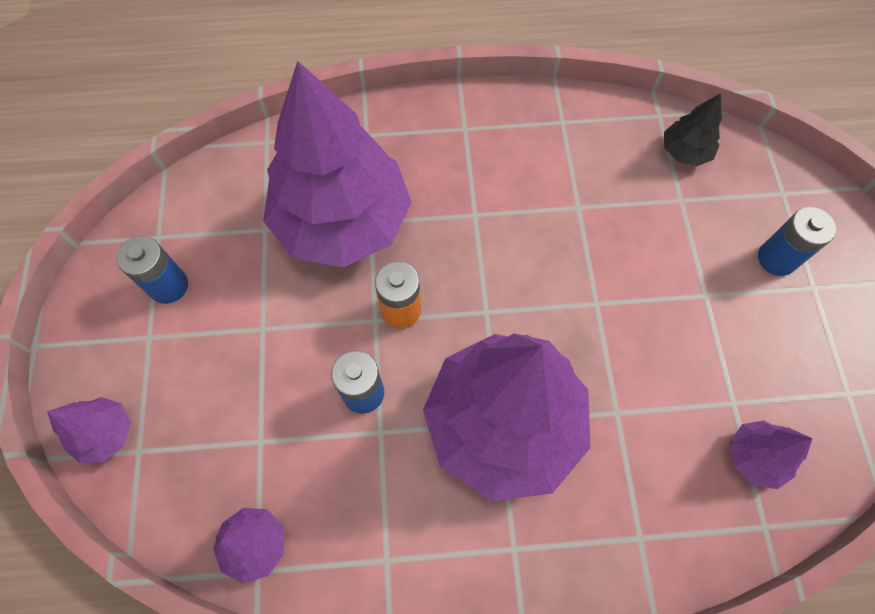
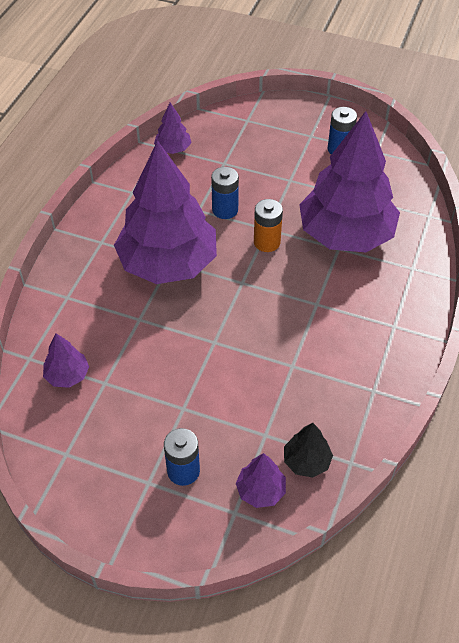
camera: 115 degrees right, 15 degrees down
(105, 433) = (264, 111): purple tree -> purple tree (261, 490)

